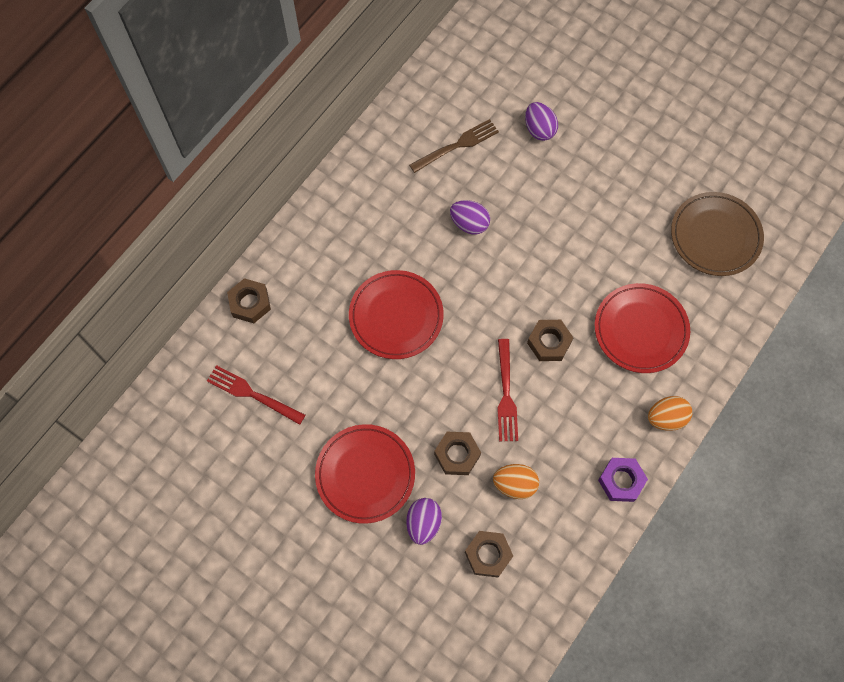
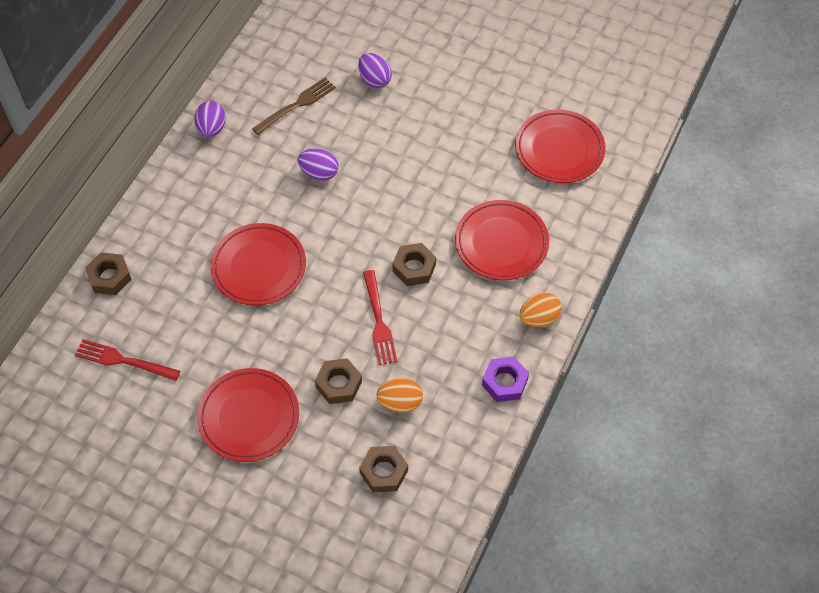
camera: 10 degrees left, 10 degrees down
(423, 523) = (314, 453): purple egg -> purple egg (212, 128)
(715, 236) = (559, 149): brown plate -> red plate

